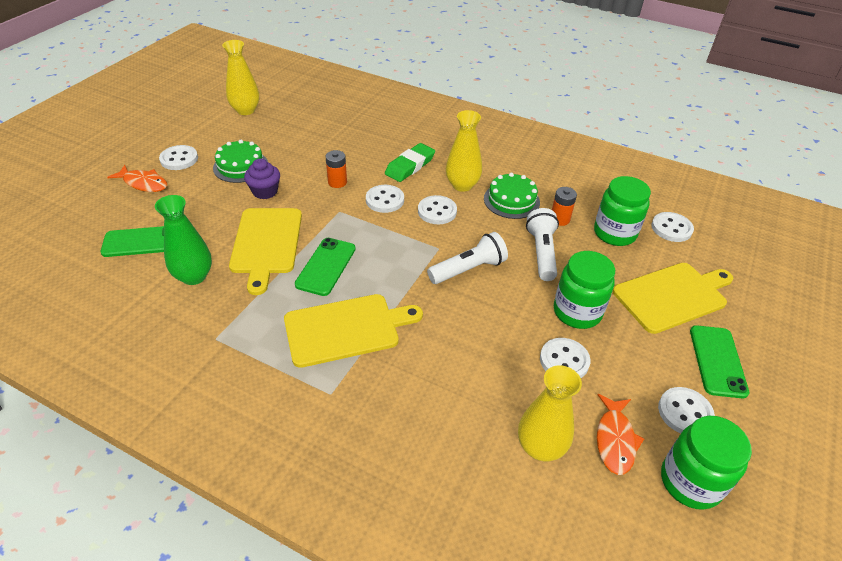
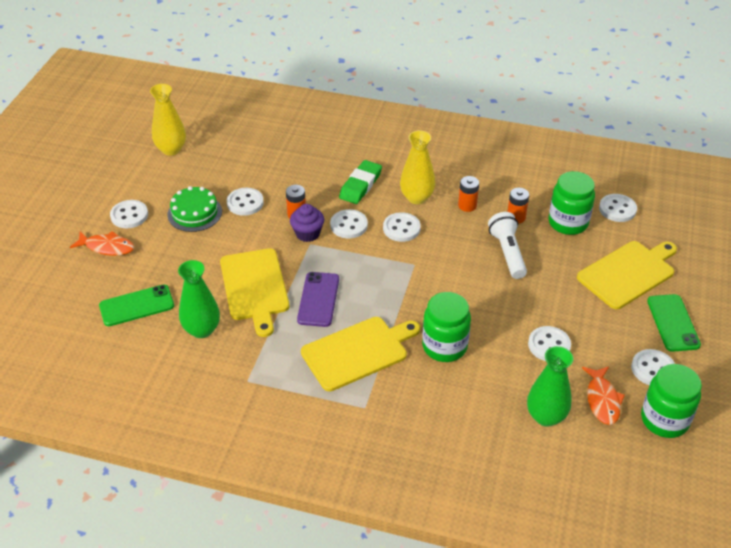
camera: 10 degrees left, 0 degrees up
(265, 191) = (230, 236): purple cupcake -> purple cupcake (307, 233)
(292, 165) = (245, 203): none -> white button
(326, 266) = (318, 299): green phone -> purple phone
(468, 269) = (447, 279): white flashlight -> none
(511, 200) = (467, 205): green cake -> orange battery
(540, 447) = (546, 416): yellow vase -> green vase
(577, 312) = (550, 302): green jar -> green jar (444, 346)

